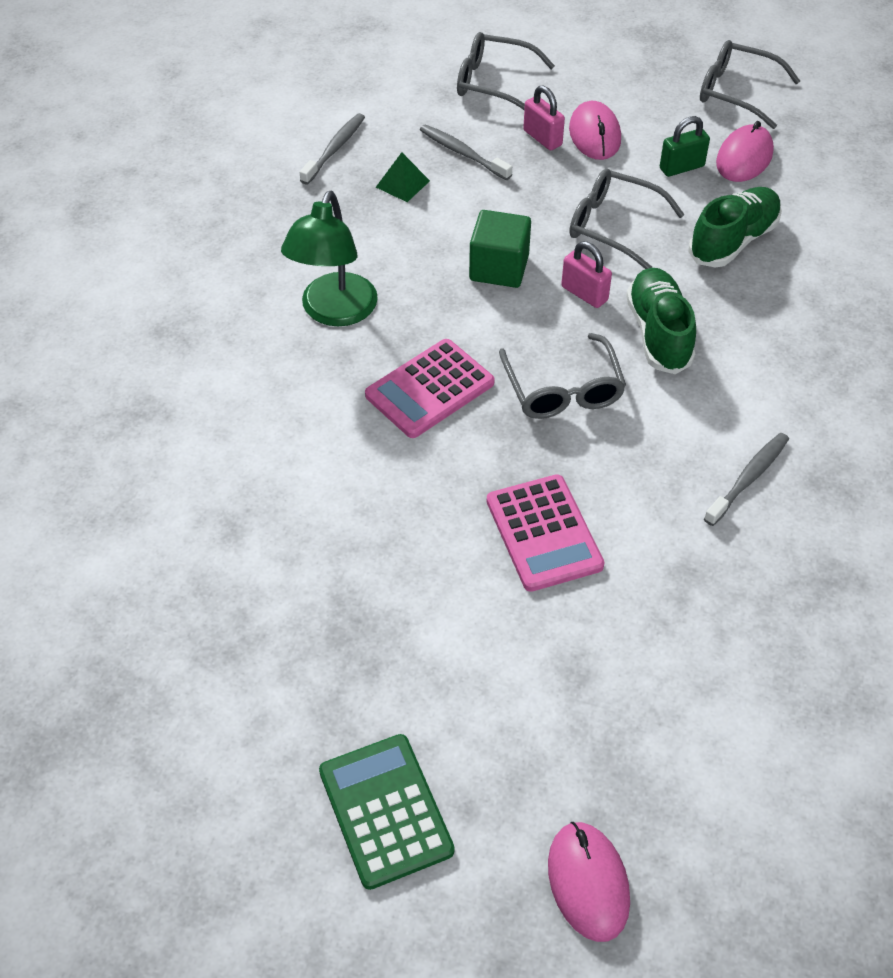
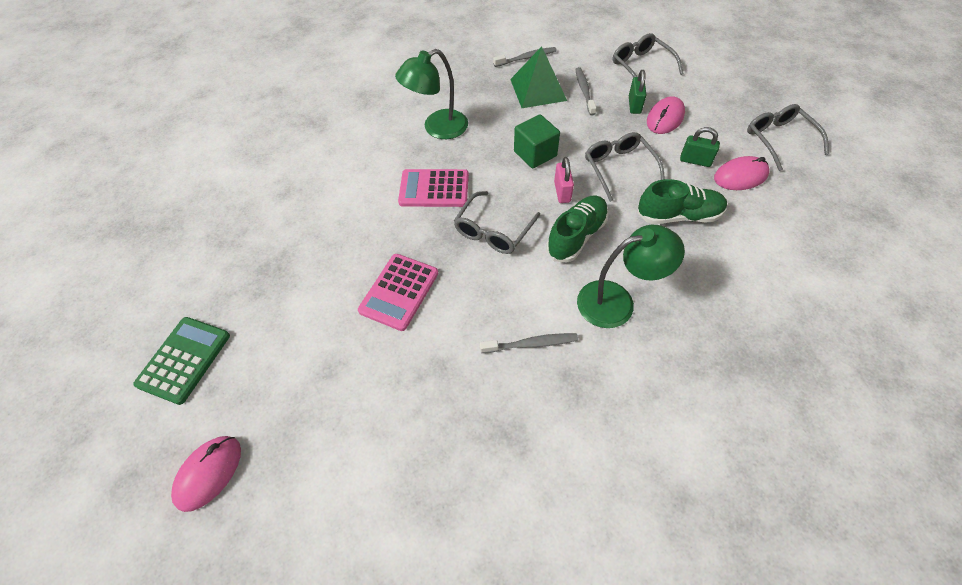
camera: 45 degrees right, 5 degrees up
(402, 184) = (538, 89): green pyramid -> green pyramid, size x1.97
(542, 138) = (634, 105): pink padlock -> green padlock
(777, 373) = (617, 301): none -> green lamp

